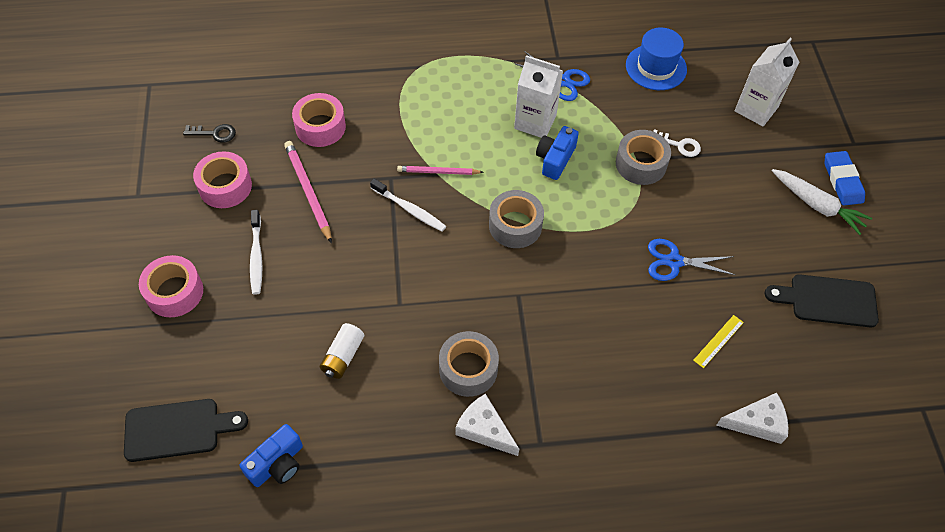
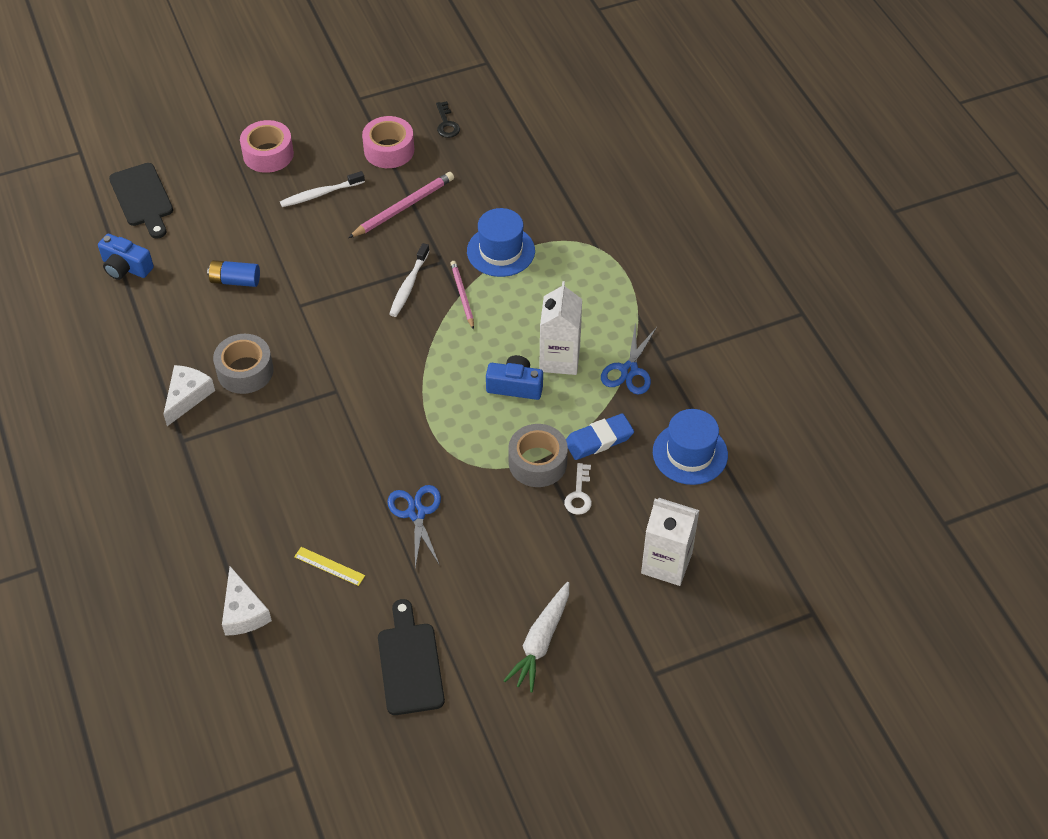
camera: 75 degrees right, 5 degrees down
(320, 127) = (484, 193): pink tape -> none
(343, 356) = (235, 280): white battery -> blue battery
(396, 132) = (501, 251): none -> blue hat
(515, 225) = (417, 371): grey tape -> none
(842, 181) = (588, 665): blue eraser -> blue eraser (599, 440)

